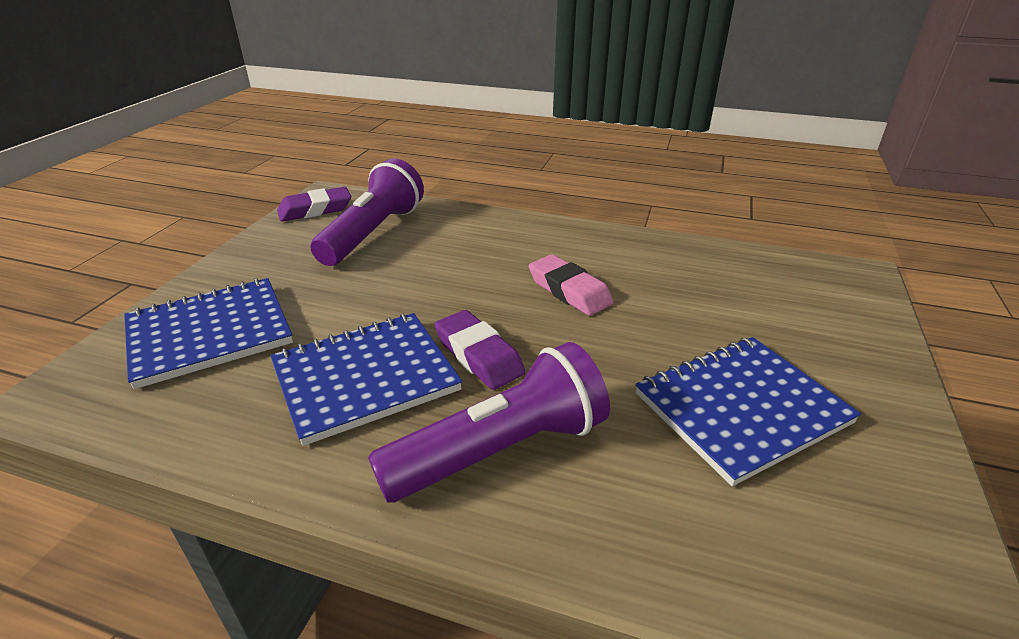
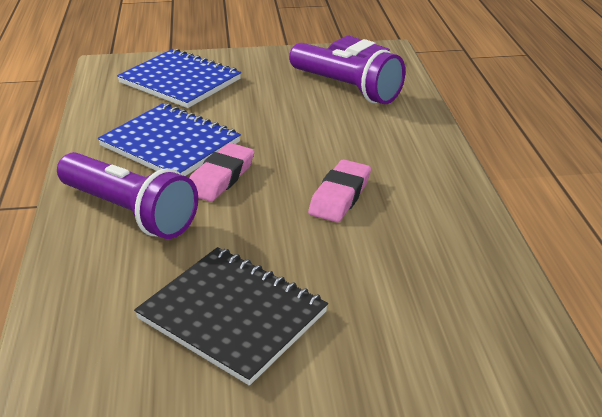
camera: 65 degrees right, 0 degrees up
(373, 233) = (346, 88): purple flashlight -> purple flashlight turned 45 degrees clockwise
(478, 355) = (221, 178): purple eraser -> pink eraser
(741, 408) = (232, 315): blue notebook -> black notebook

